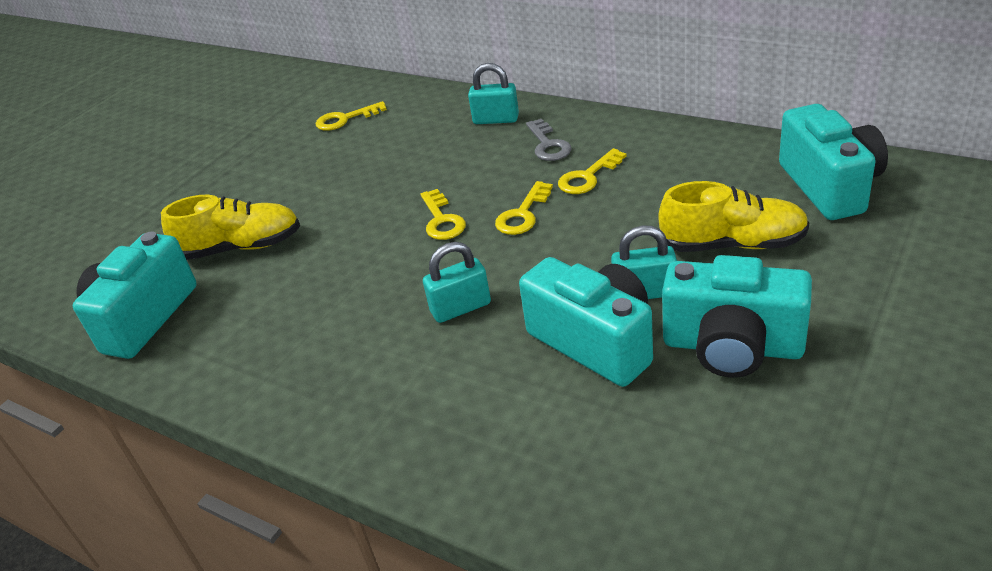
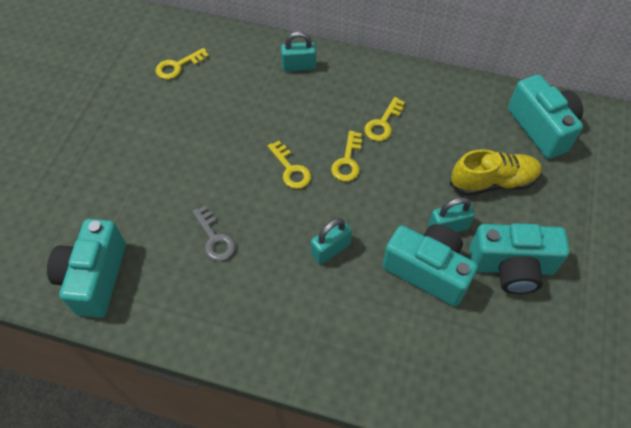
camera: 20 degrees left, 20 degrees up
(241, 247) = (145, 204): yellow shoe -> none
(548, 145) = (345, 92): grey key -> grey key (214, 238)

